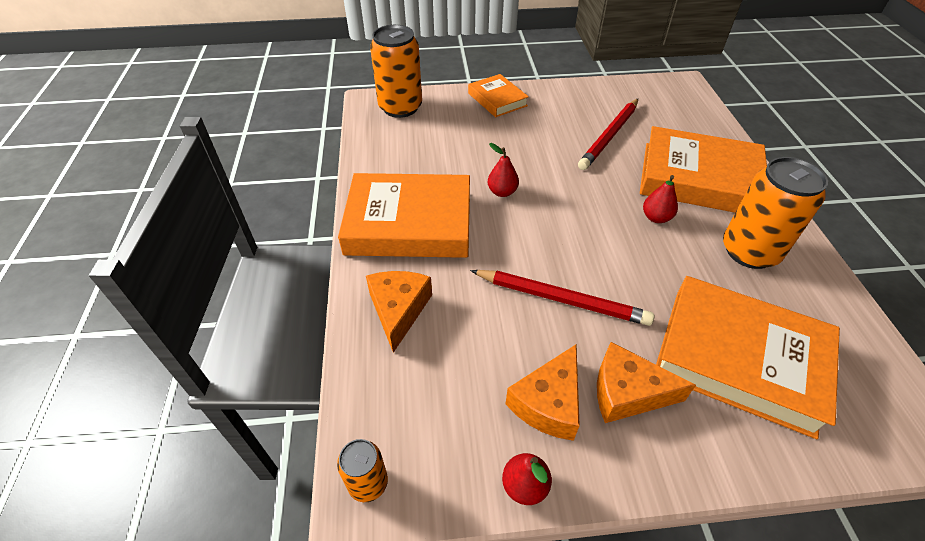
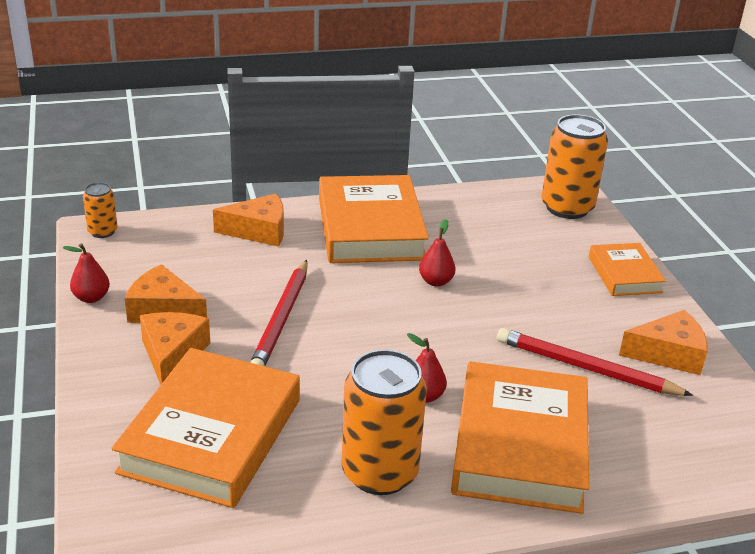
camera: 80 degrees right, 15 degrees down
(497, 99) = (624, 274): orange book -> orange book turned 60 degrees counterclockwise
(589, 101) = (668, 354): none -> orange cheese

